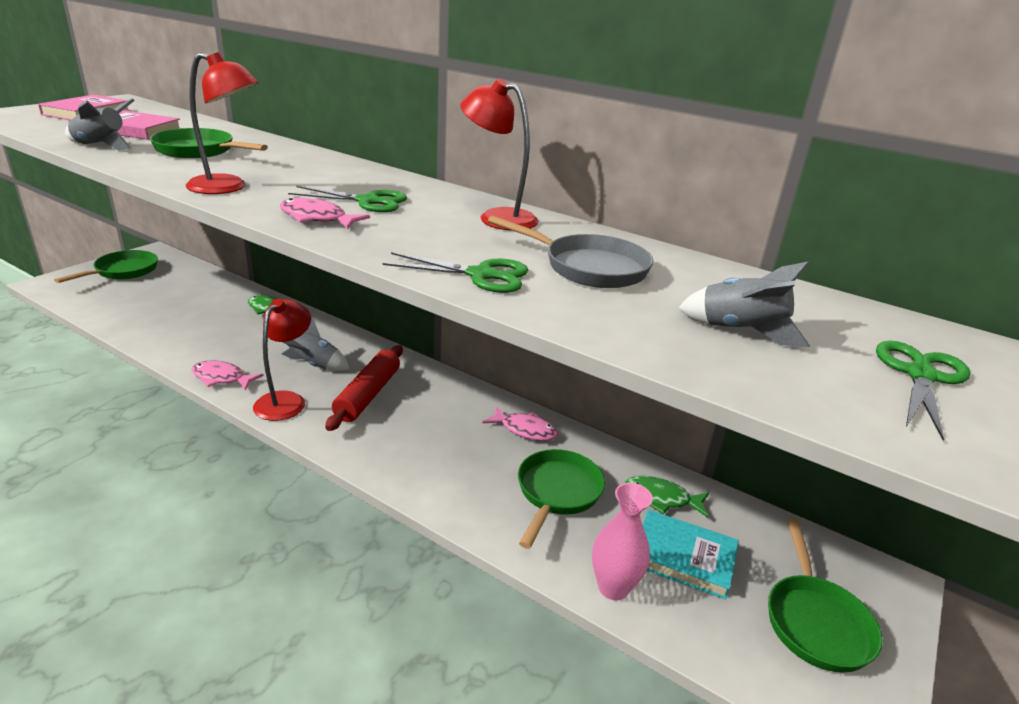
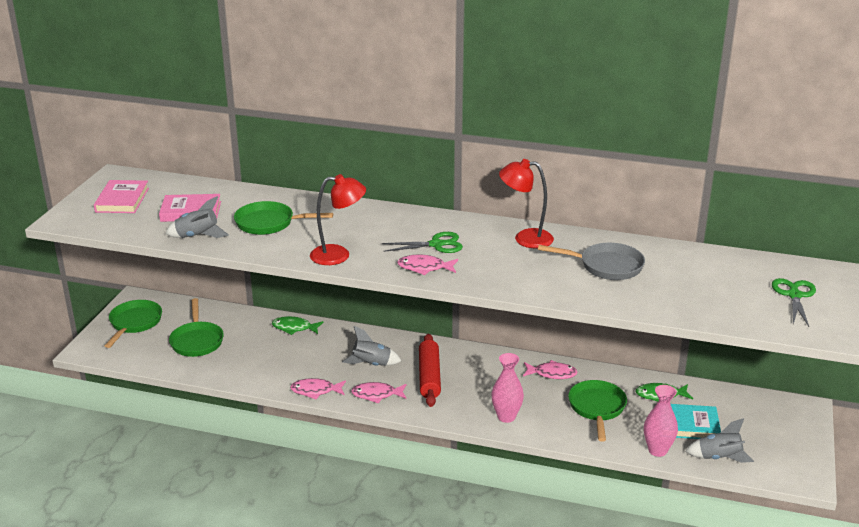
camera: 15 degrees left, 0 degrees up
(286, 400) = (376, 395): red lamp -> pink fish
(422, 471) = (506, 417): none -> pink vase
(481, 275) = (555, 287): green scissors -> none
(740, 331) = (705, 290): grey rocket -> grey rocket (719, 457)
(815, 622) = (770, 438): green pan -> green pan (197, 341)

